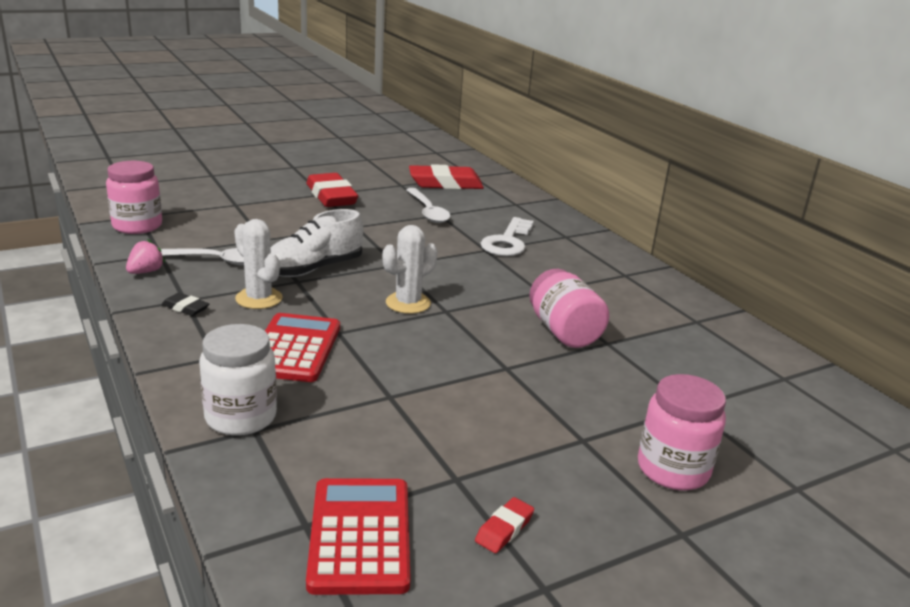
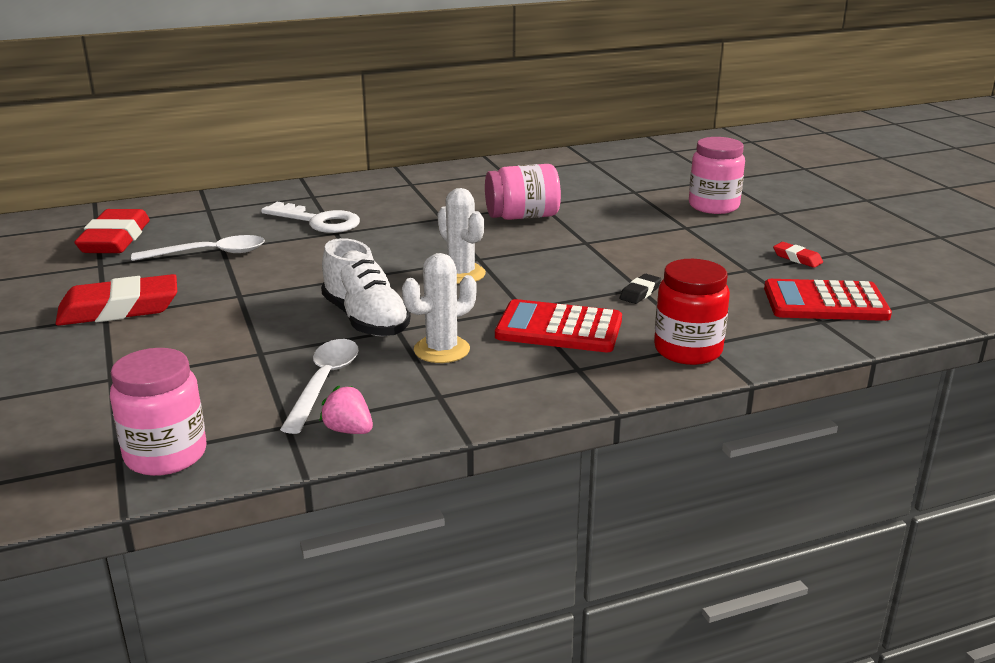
camera: 80 degrees left, 0 degrees up
(185, 308) = (462, 393): black eraser -> black eraser (640, 293)
(241, 417) = (688, 350): white jar -> red jar

